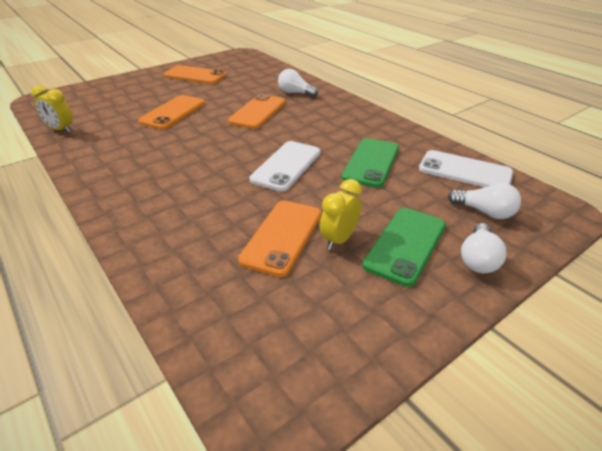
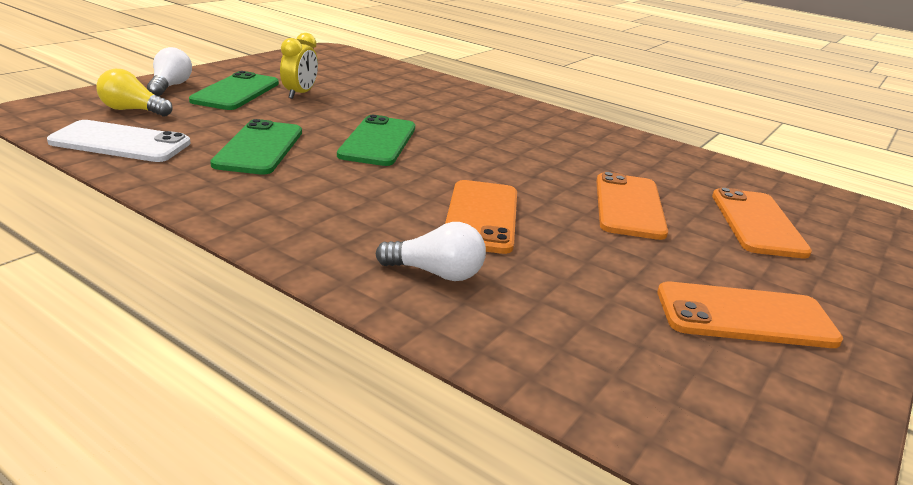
camera: 160 degrees right, 10 degrees down
(61, 130) = (734, 171): yellow clock -> none
(282, 236) = (353, 95): orange phone -> orange phone (757, 223)
(286, 166) = (378, 141): white phone -> green phone
(484, 212) = (132, 110): white light bulb -> yellow light bulb

